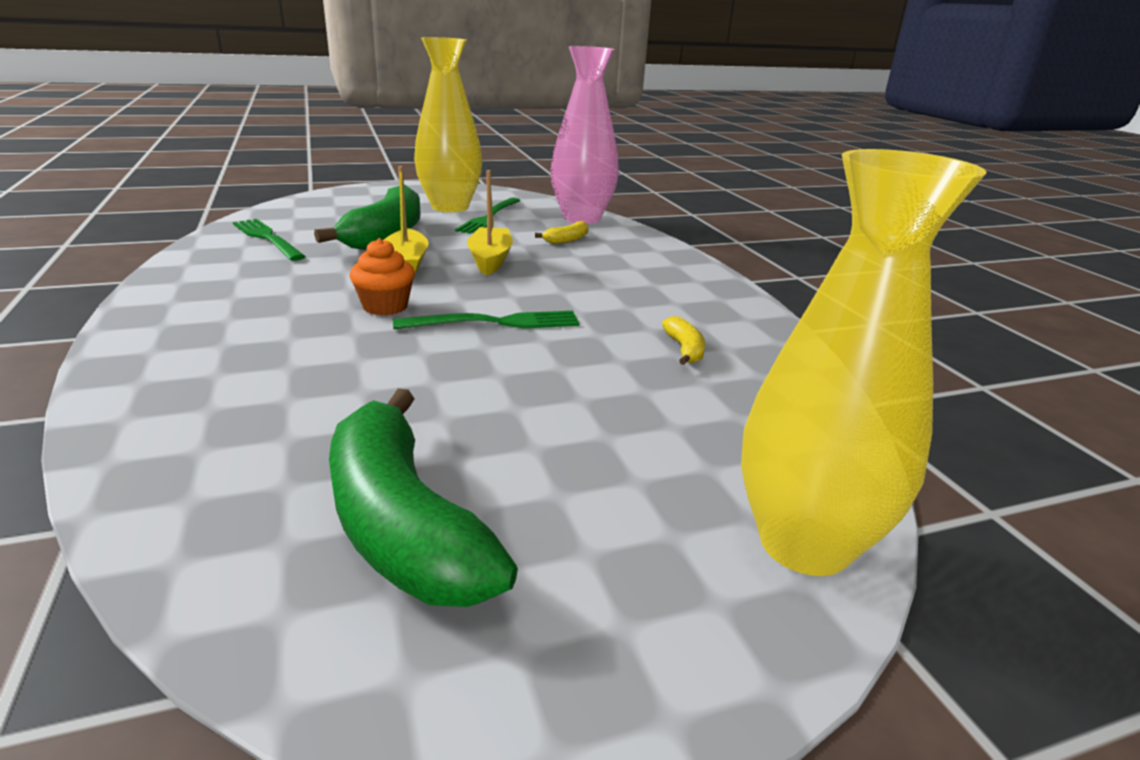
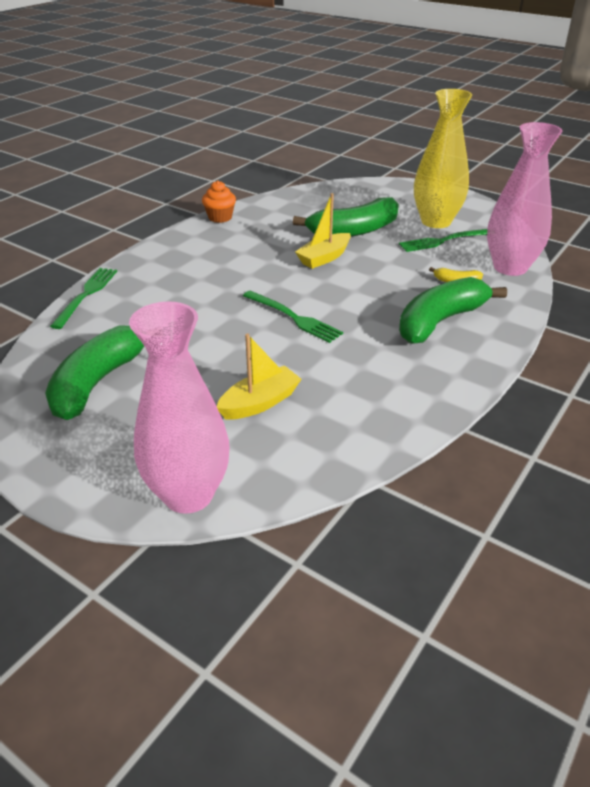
camera: 55 degrees right, 10 degrees up
(266, 238) = (292, 209): green fork -> green fork (86, 294)
(385, 306) = (265, 281): orange cupcake -> orange cupcake (220, 217)
(490, 260) = (374, 275): yellow boat -> yellow boat (260, 403)
(623, 270) = (440, 321): none -> green banana
(684, 349) = (350, 389): yellow banana -> none
(804, 543) = (188, 494): yellow vase -> pink vase

